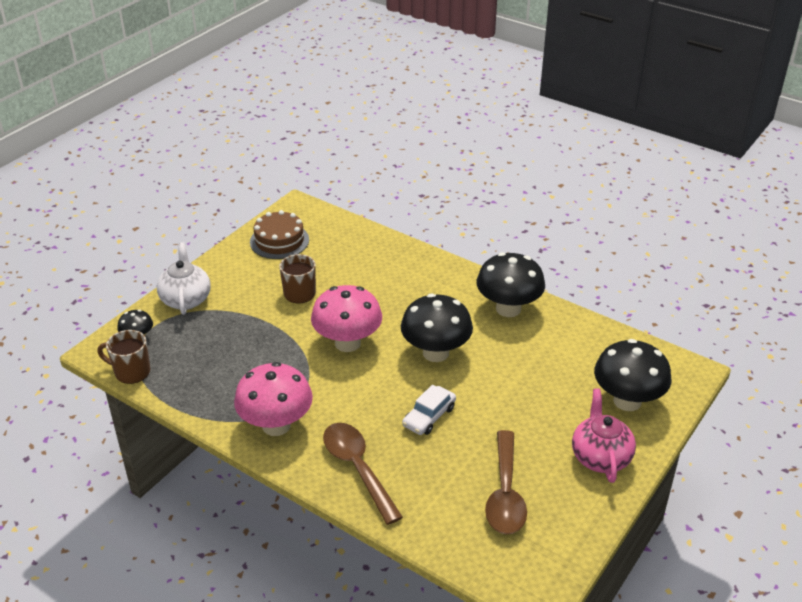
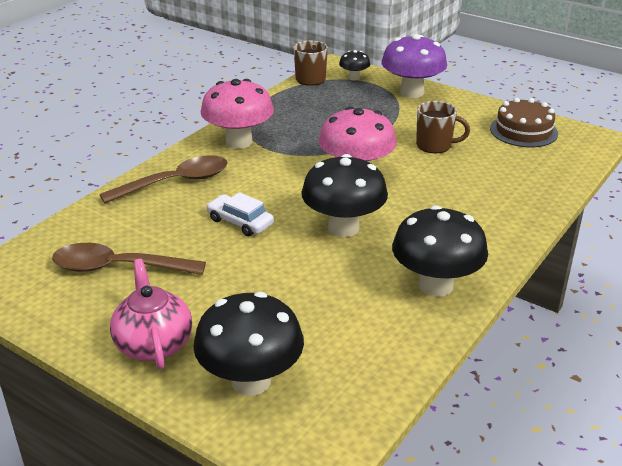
camera: 90 degrees right, 5 degrees down
(186, 299) = (412, 92): white teapot -> purple mushroom
(600, 457) = (153, 344): pink teapot -> pink teapot turned 105 degrees counterclockwise

